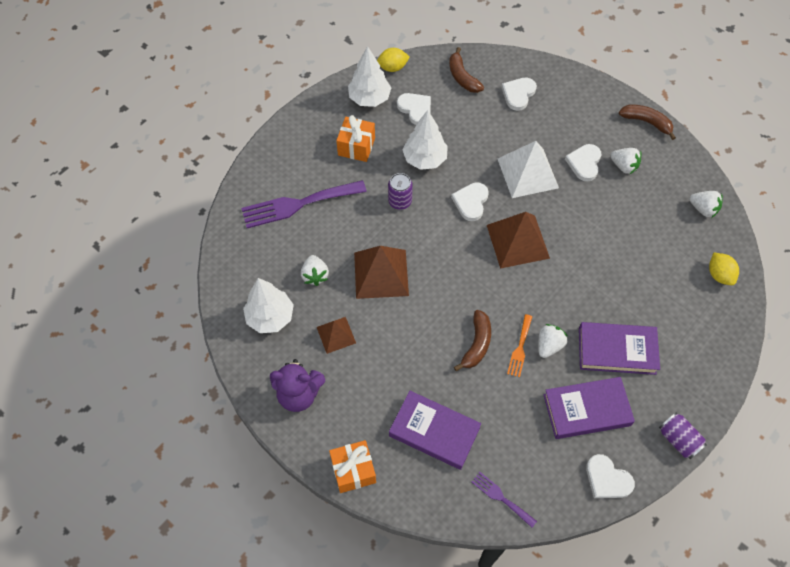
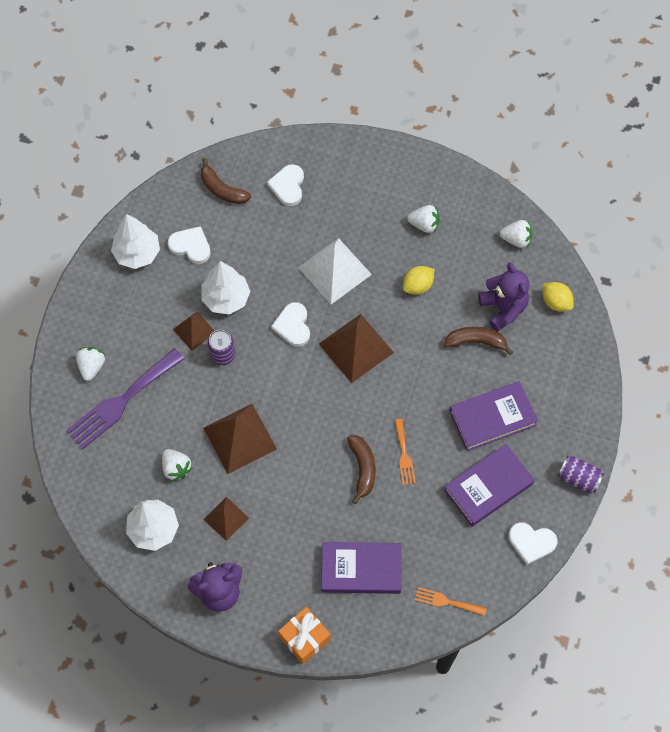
camera: 25 degrees left, 5 degrees up
(356, 146) = (150, 313): orange gift -> none
(385, 174) = (194, 331): none -> brown pyramid
(393, 67) = (144, 207): yellow lemon -> yellow lemon (418, 286)
(501, 498) = (447, 602): purple fork -> orange fork
(549, 345) = (429, 440): white strawberry -> white strawberry (91, 366)
(584, 163) = (385, 237): white heart -> none
(646, 122) = (427, 166): brown banana -> brown banana (476, 342)
(667, 261) = (503, 308): none -> purple teddy bear

